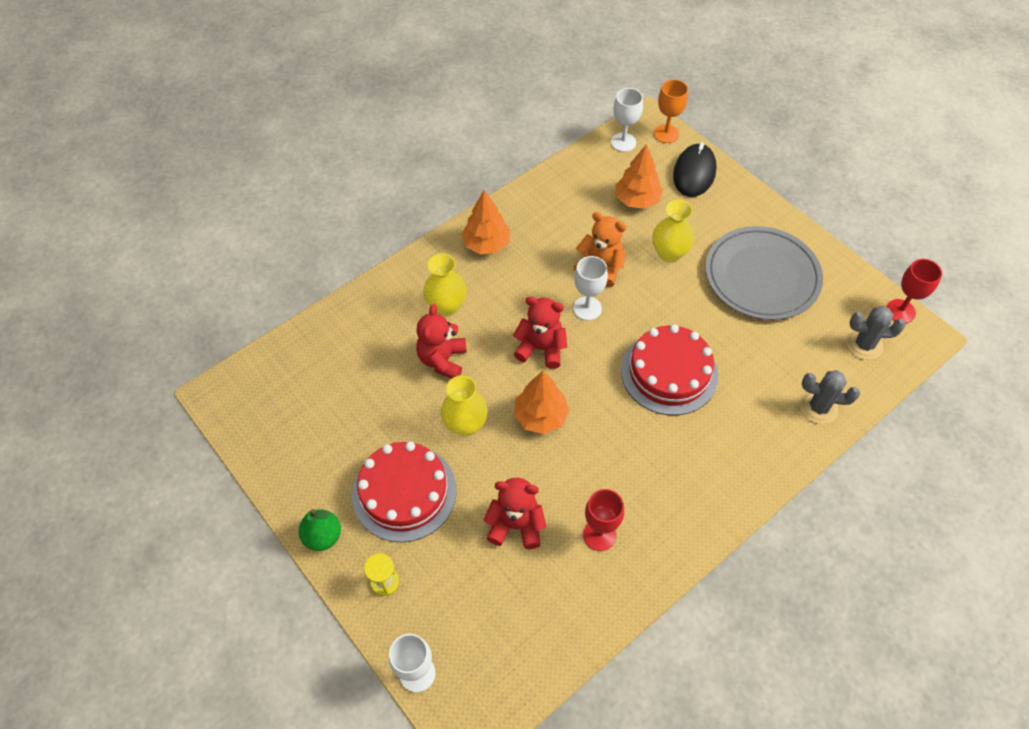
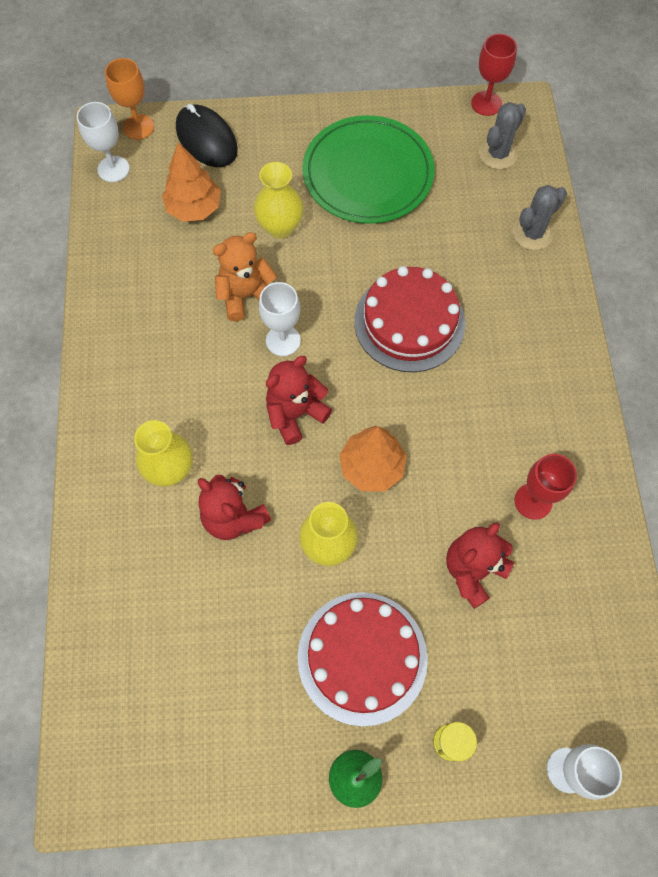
camera: 55 degrees left, 10 degrees up
(486, 244) = (125, 379): orange tree -> none
(762, 276) = (368, 174): grey plate -> green plate

